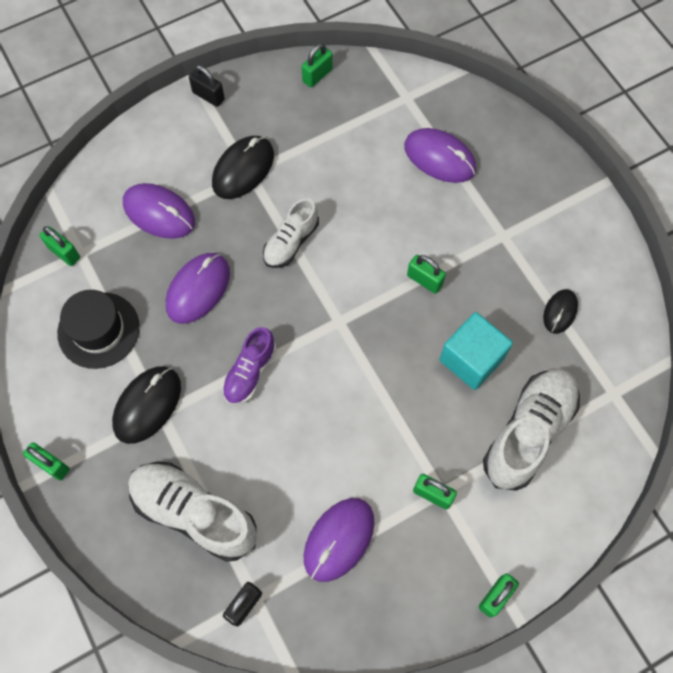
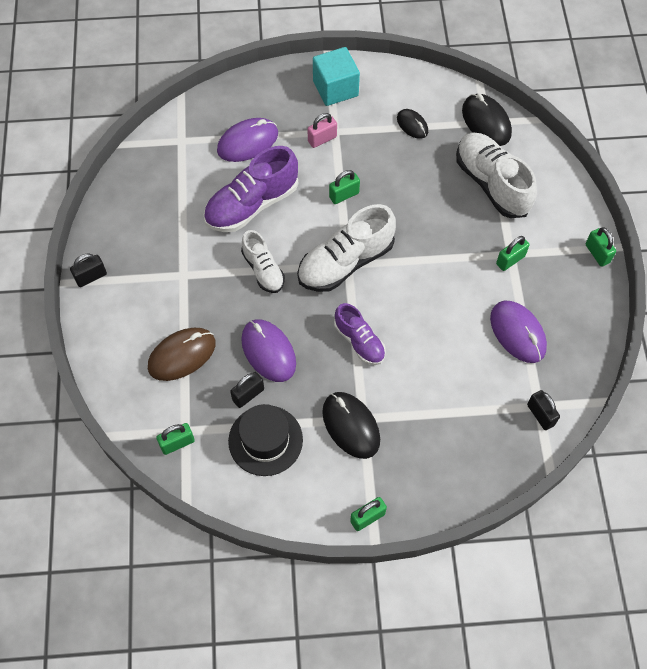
camera: 65 degrees left, 5 degrees down
(142, 292) = (248, 395): none -> black padlock
(159, 213) = (182, 355): purple mouse -> brown mouse
(194, 513) = (455, 424): white shoe -> white shoe (345, 262)
(243, 169) = (177, 278): black mouse -> black mouse (486, 122)
(317, 75) = (122, 191): green padlock -> none
(364, 196) = (252, 205): none -> purple shoe
(471, 359) = (421, 193): turquoise cube -> turquoise cube (335, 88)
(485, 227) = (322, 139): none -> pink padlock

